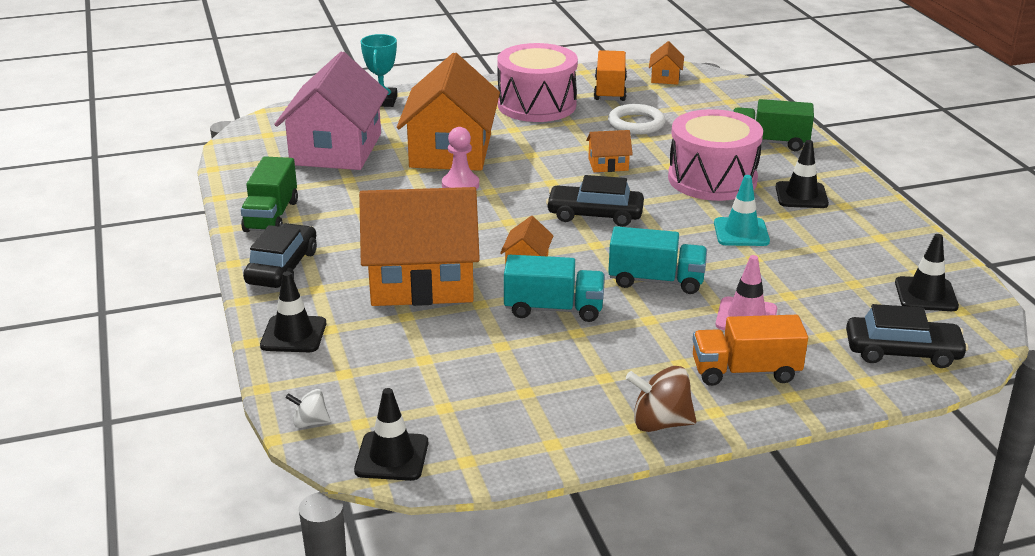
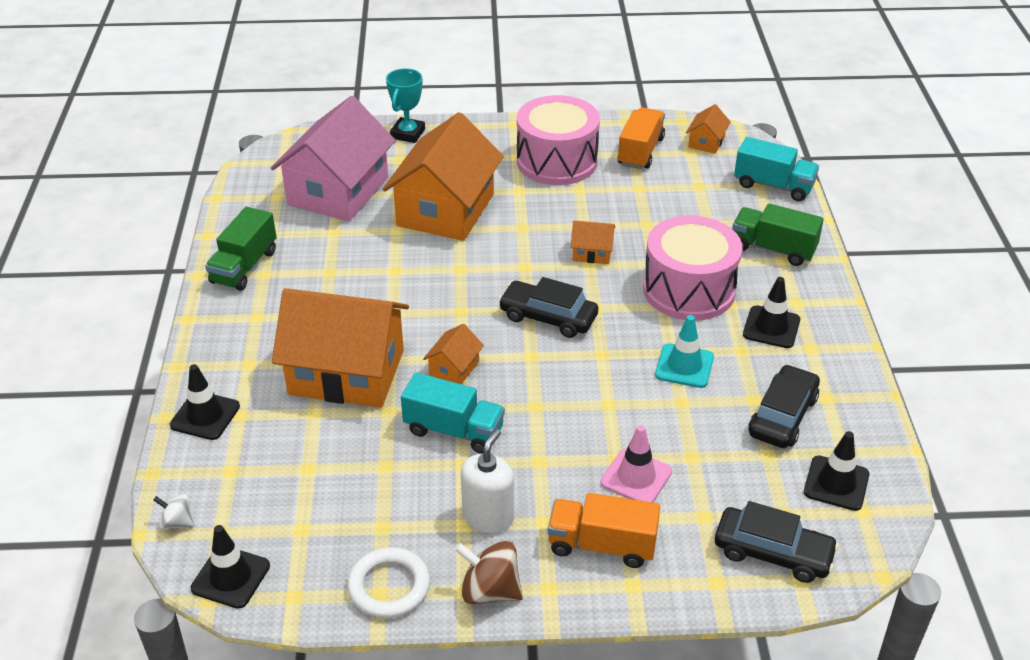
camera: 15 degrees right, 10 degrees up
(282, 267) = (228, 332): black car -> black car (783, 416)
(460, 185) = (435, 256): pink pawn -> none
(625, 368) = (488, 517): none -> white soap dispenser
(636, 124) = (646, 202): white ring -> white ring (389, 586)
(656, 281) = (569, 413): turquoise truck -> turquoise truck (773, 186)

